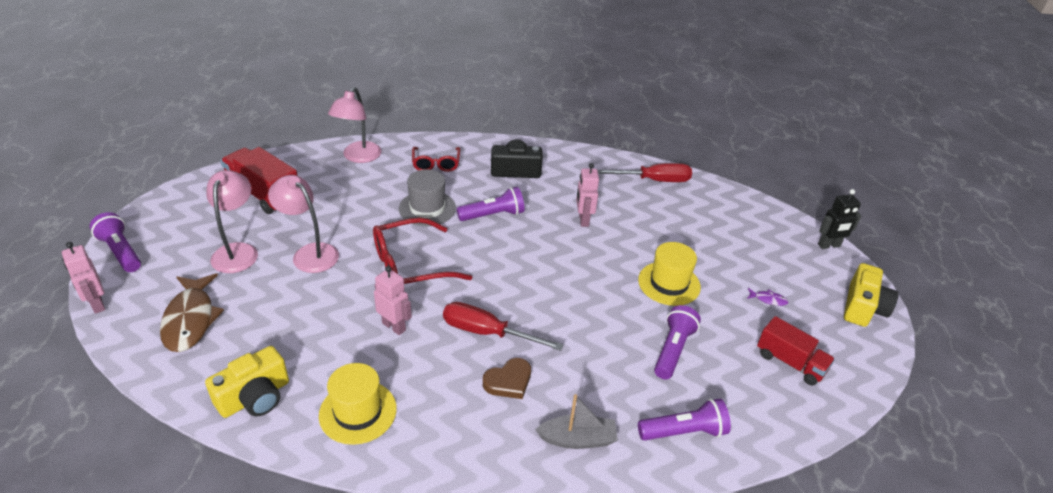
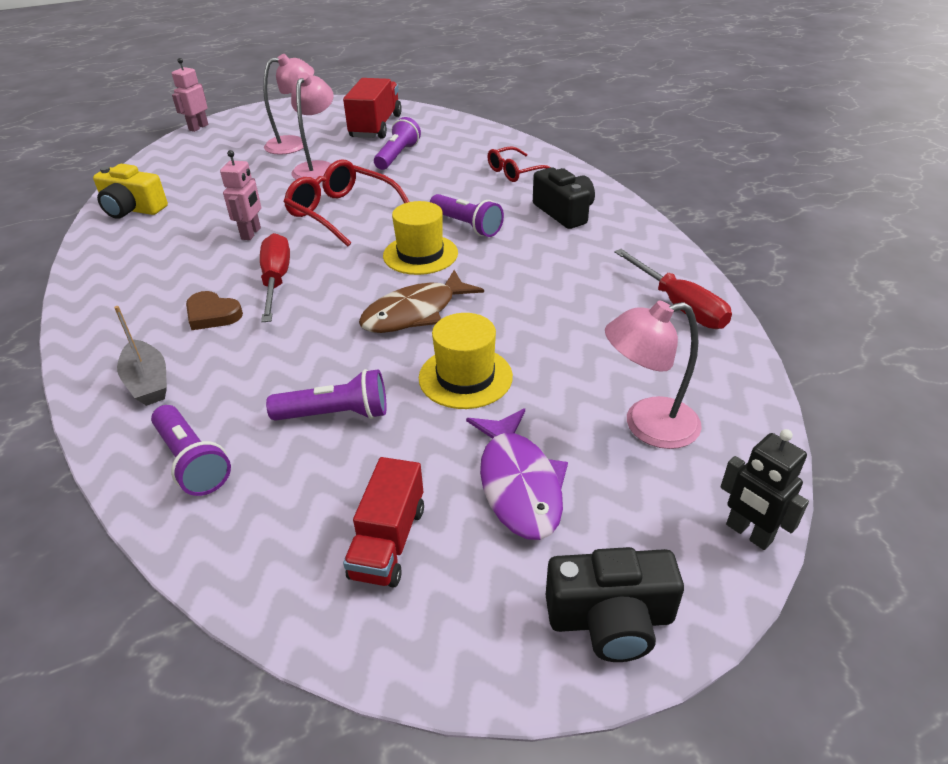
camera: 65 degrees right, 0 degrees up
(121, 251) = (259, 112): purple flashlight -> purple flashlight (397, 156)
(190, 320) = (203, 158): brown fish -> brown fish (415, 313)
(358, 157) = (476, 139): pink lamp -> pink lamp (647, 426)
(358, 412) = (135, 254): yellow hat -> yellow hat (420, 254)
(427, 208) = (437, 191): grey hat -> none
(583, 220) = (524, 279): pink robot -> none
(768, 299) = (519, 484): purple fish -> purple fish, size x2.45
(863, 307) = (610, 619): yellow camera -> black camera

